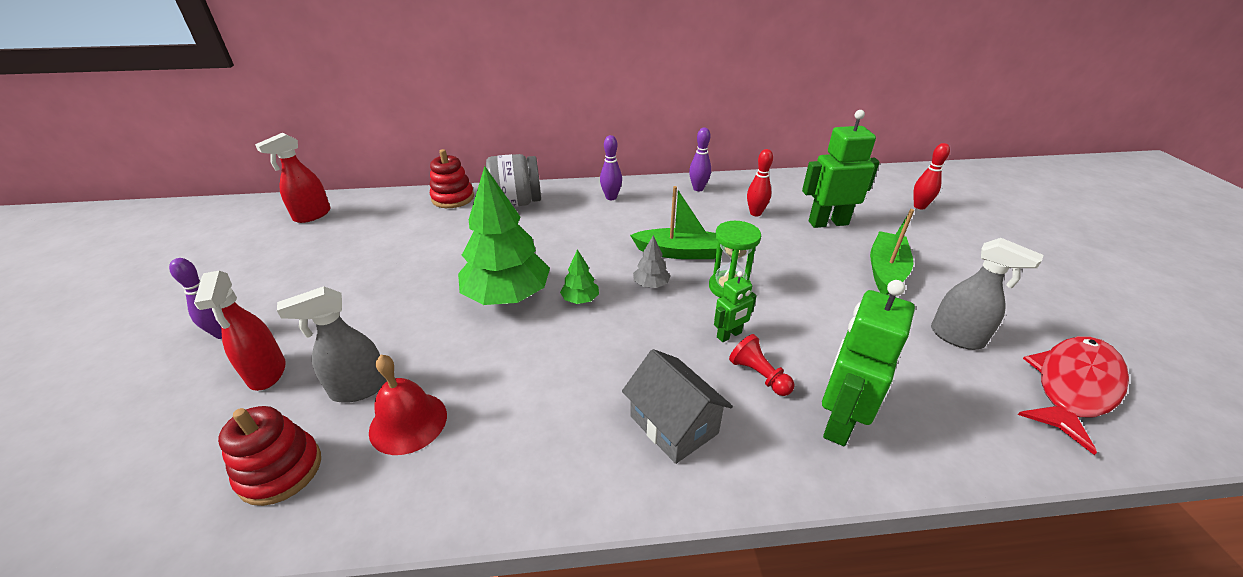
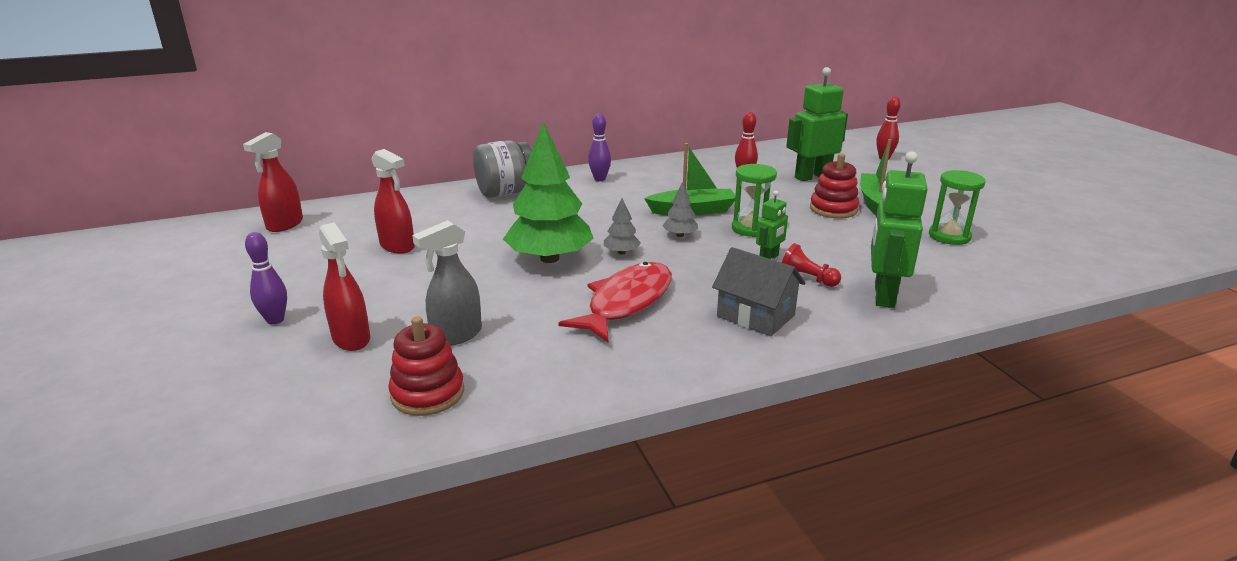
camera: 15 degrees left, 10 degrees down
(384, 256) = (397, 246): none -> red spray bottle
(408, 422) = (522, 348): red bell -> none
(453, 198) = (433, 195): red stacking toy -> red stacking toy (833, 209)
(580, 299) = (621, 252): green tree -> grey tree
(698, 188) = (680, 164): purple bowling pin -> none
(957, 337) = (949, 236): grey spray bottle -> green hourglass
(1073, 387) = (1042, 253): red fish -> red fish (626, 302)

